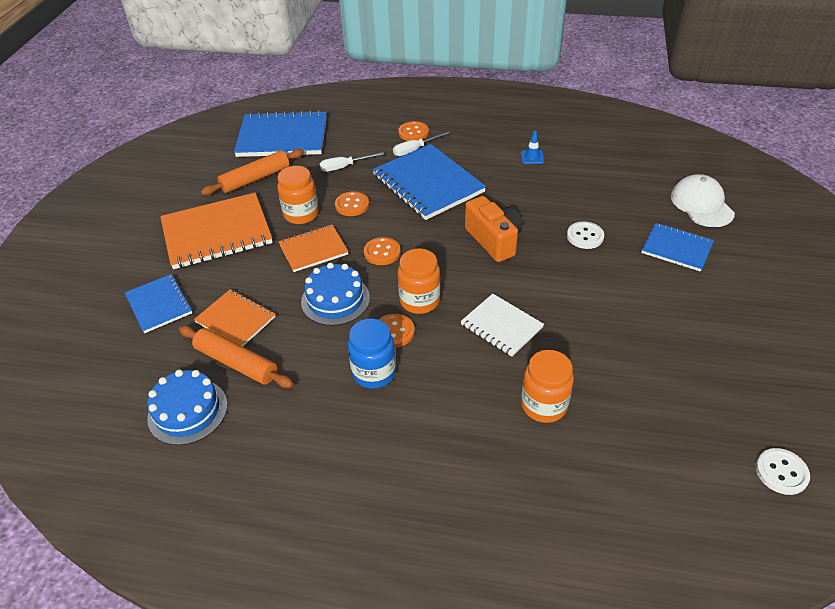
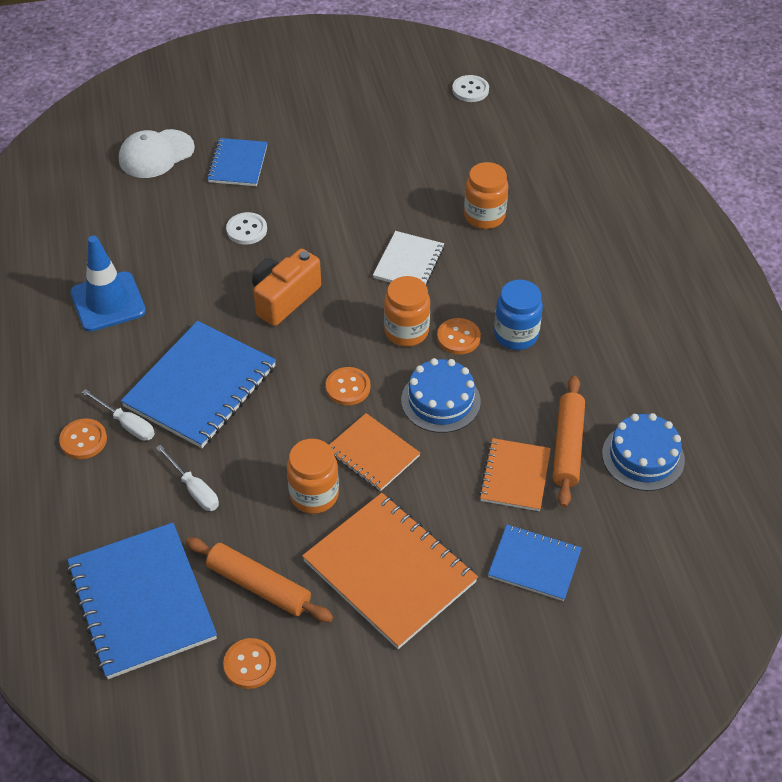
camera: 115 degrees left, 5 degrees up
(159, 304) = (534, 564): blue notebook -> blue notebook turned 75 degrees clockwise
(352, 205) = (274, 448): orange button -> orange button (250, 664)
(532, 157) = (108, 302): blue traffic cone -> blue traffic cone, size x2.20

